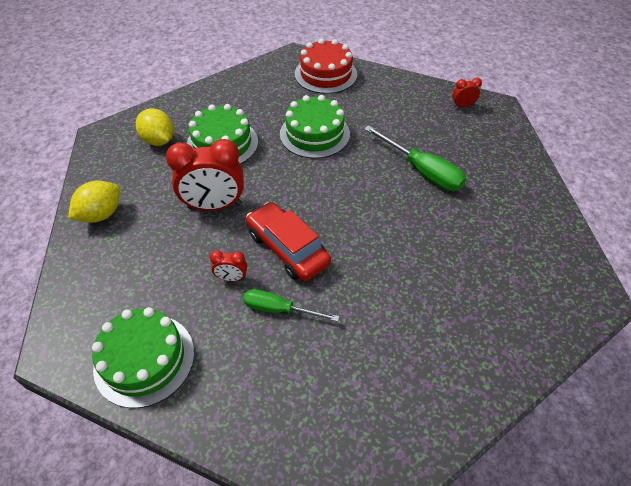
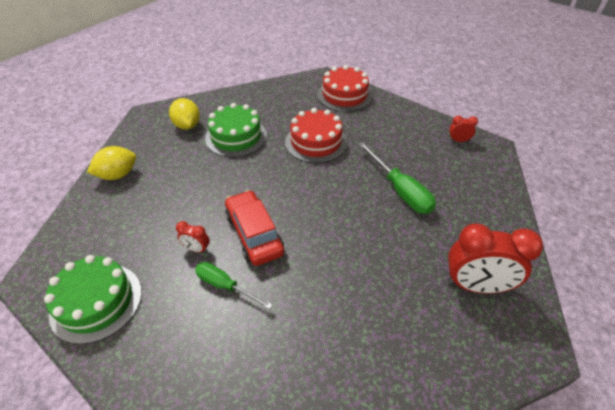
camera: 15 degrees right, 5 degrees down
(214, 206) = (208, 185): red clock -> red clock (475, 286)
(314, 134) = (316, 142): green cake -> red cake

